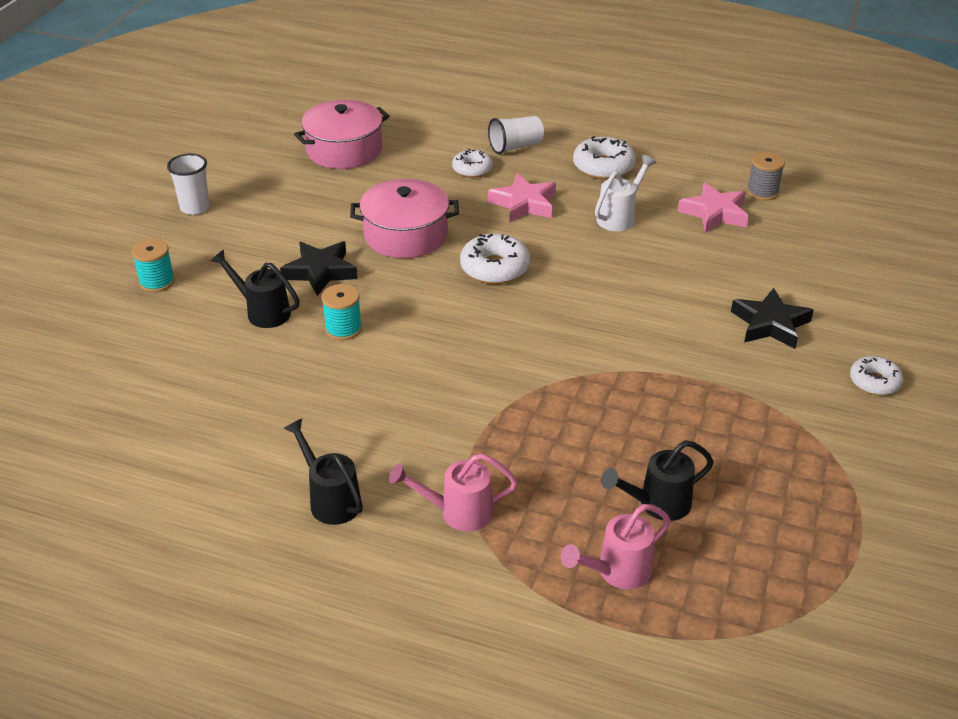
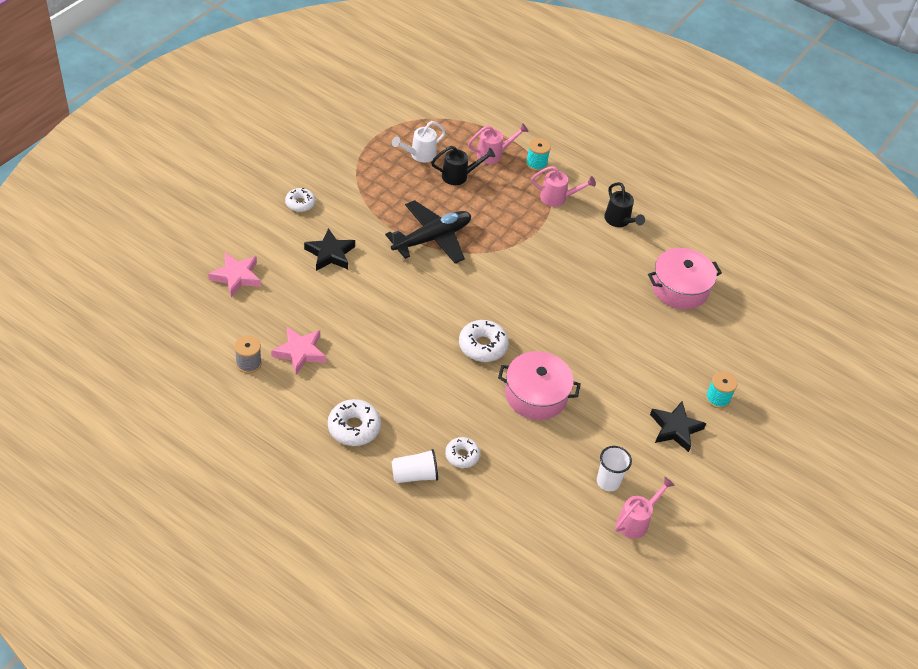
camera: 170 degrees left, 10 degrees up
(195, 207) = (693, 472): white cup -> white cup (608, 482)
(262, 159) = (636, 521): none -> pink watering can
(263, 312) = (646, 351): black watering can -> none
(320, 272) = (603, 376): black star -> black star (675, 428)
(343, 329) = (595, 323): turquoise spool -> turquoise spool (536, 164)
(344, 150) = (563, 513): pink pot -> pink pot (679, 288)
(524, 204) = (436, 403): pink star -> pink star (236, 277)
(619, 217) = (372, 368): white watering can -> white watering can (419, 155)
(639, 383) = (432, 238): none -> black plane

